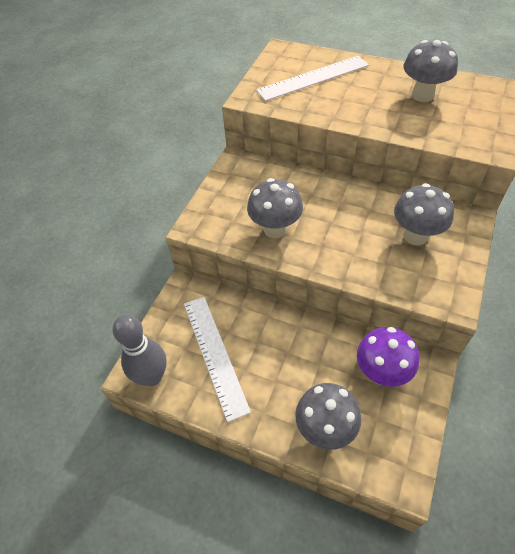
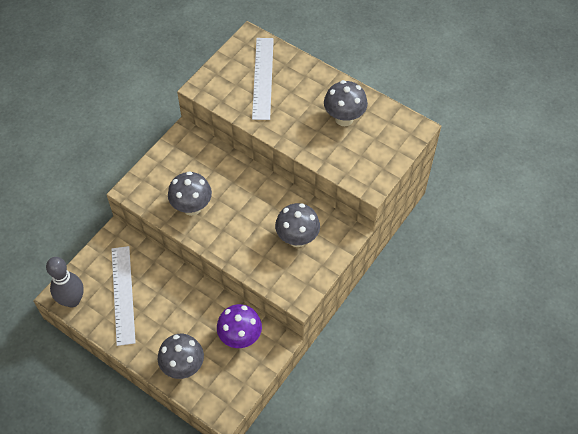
camera: 10 degrees right, 5 degrees up
(313, 78) = (263, 78): white ruler -> white ruler turned 75 degrees counterclockwise

